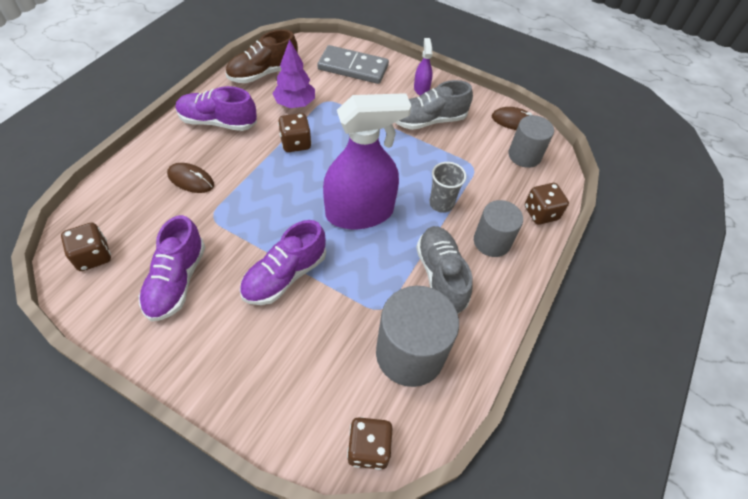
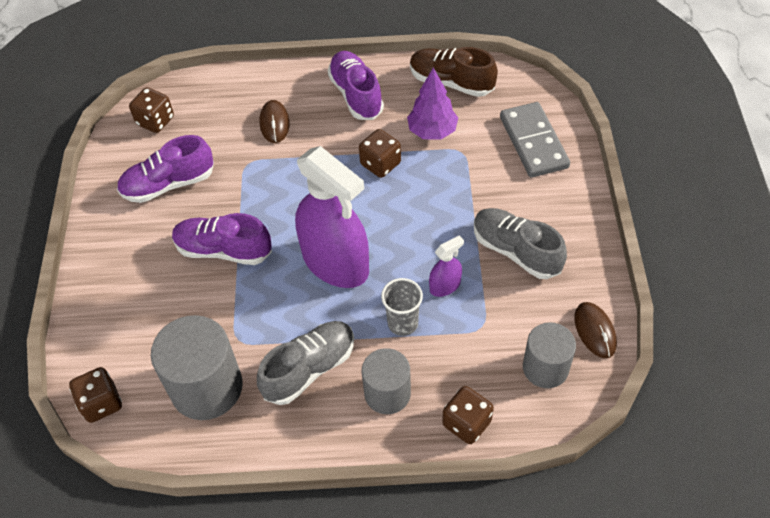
camera: 65 degrees right, 0 degrees up
(421, 88) = (561, 217): purple spray bottle -> purple spray bottle (445, 286)

